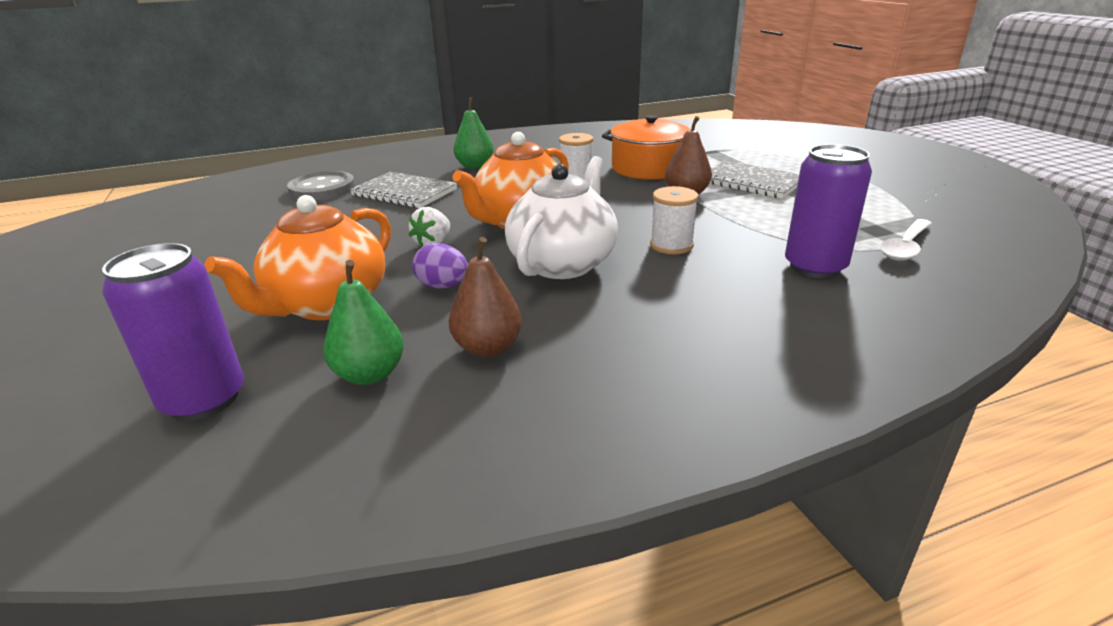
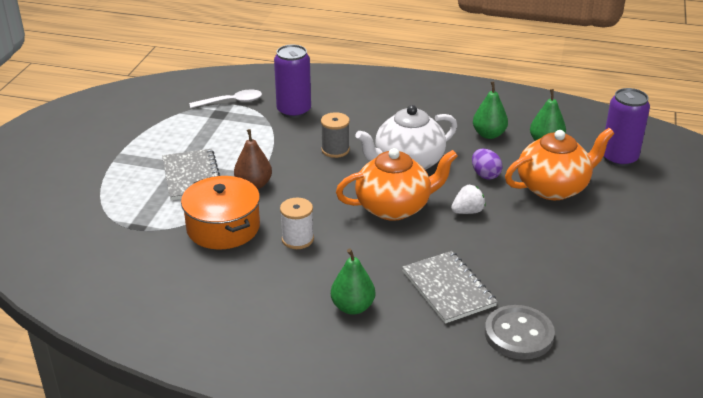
camera: 145 degrees left, 5 degrees up
(488, 348) = (489, 134): brown pear -> green pear
(671, 245) = (335, 150): white spool -> grey spool

